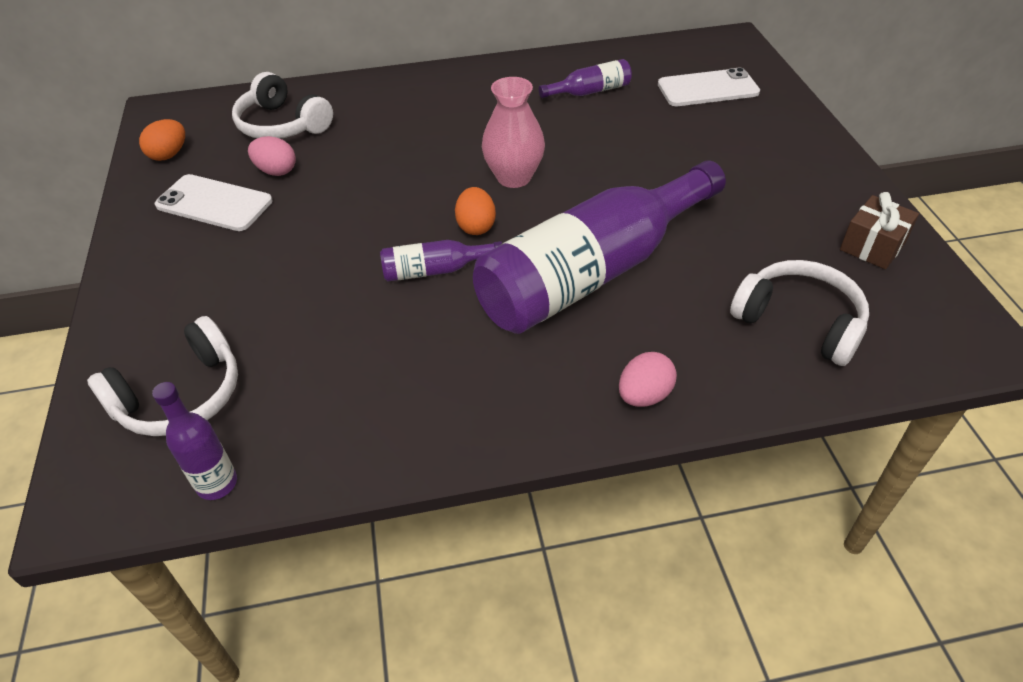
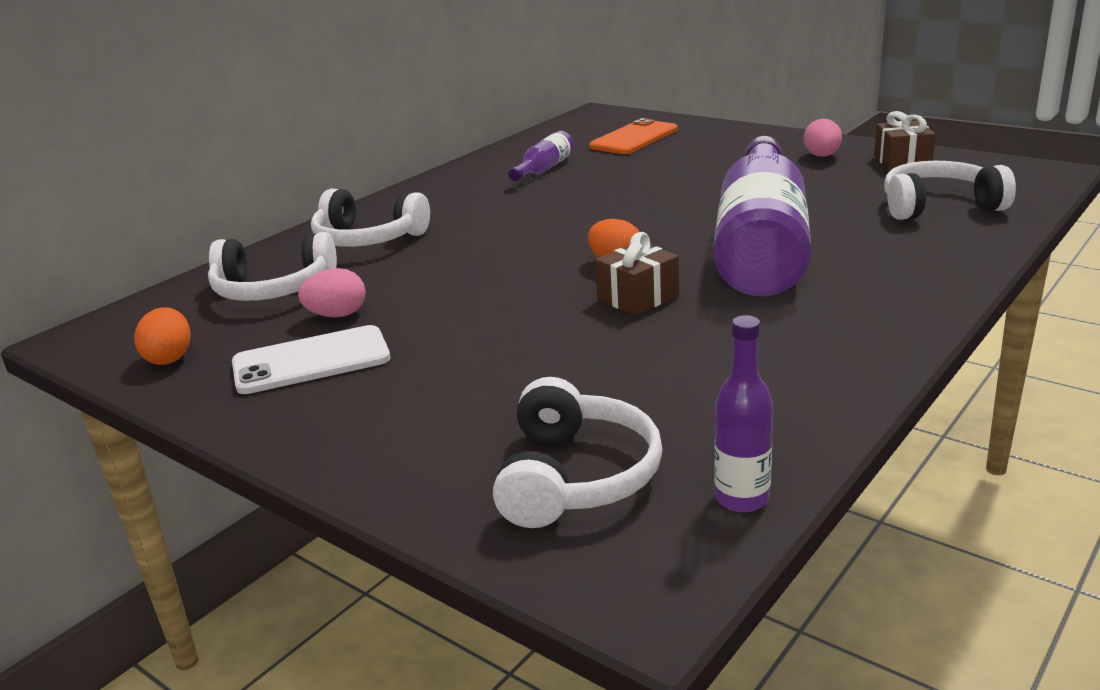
camera: 40 degrees left, 20 degrees down
(387, 106) = (368, 239): none -> white headphones
(435, 270) = (638, 298): purple bottle -> brown gift
(514, 177) = (586, 229): pink vase -> none
(644, 395) = (932, 278): pink egg -> pink egg (822, 156)
(707, 88) = (634, 138): white phone -> orange phone

